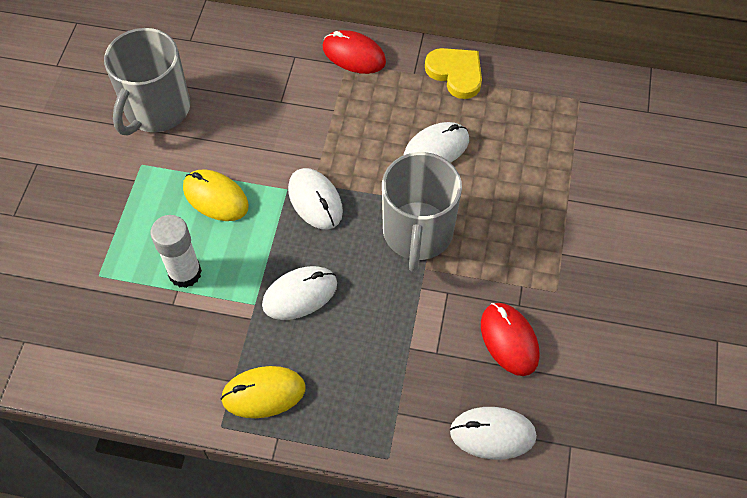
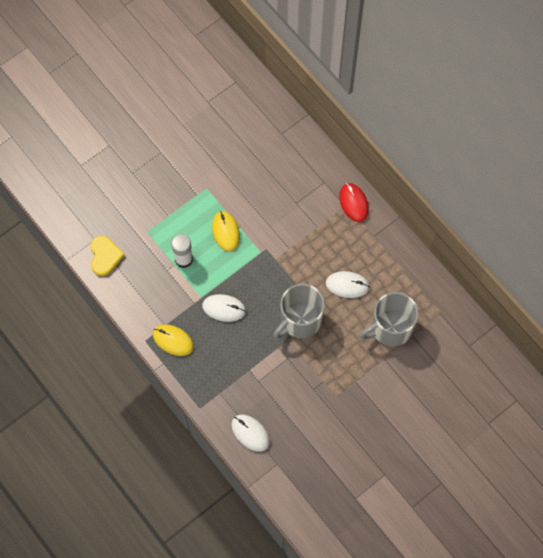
camera: 40 degrees right, 10 degrees up
(156, 110) = (235, 163): grey mug -> grey mug (390, 328)
(315, 200) = (268, 268): white mouse -> none
(456, 73) = (394, 252): yellow heart -> yellow heart (105, 256)
(509, 340) = (294, 400): red mouse -> none

